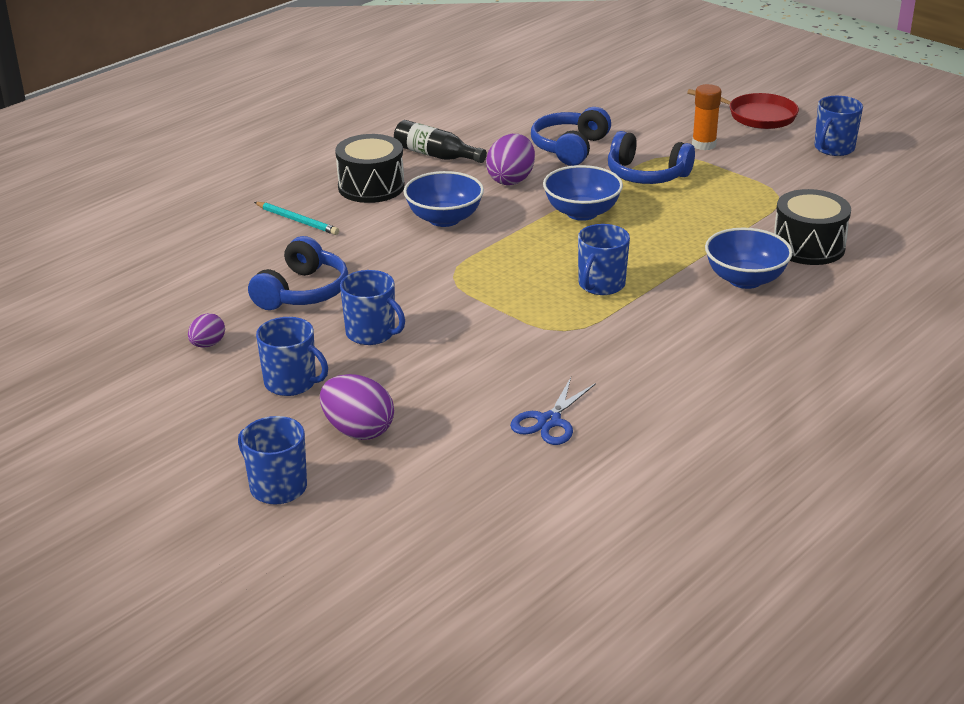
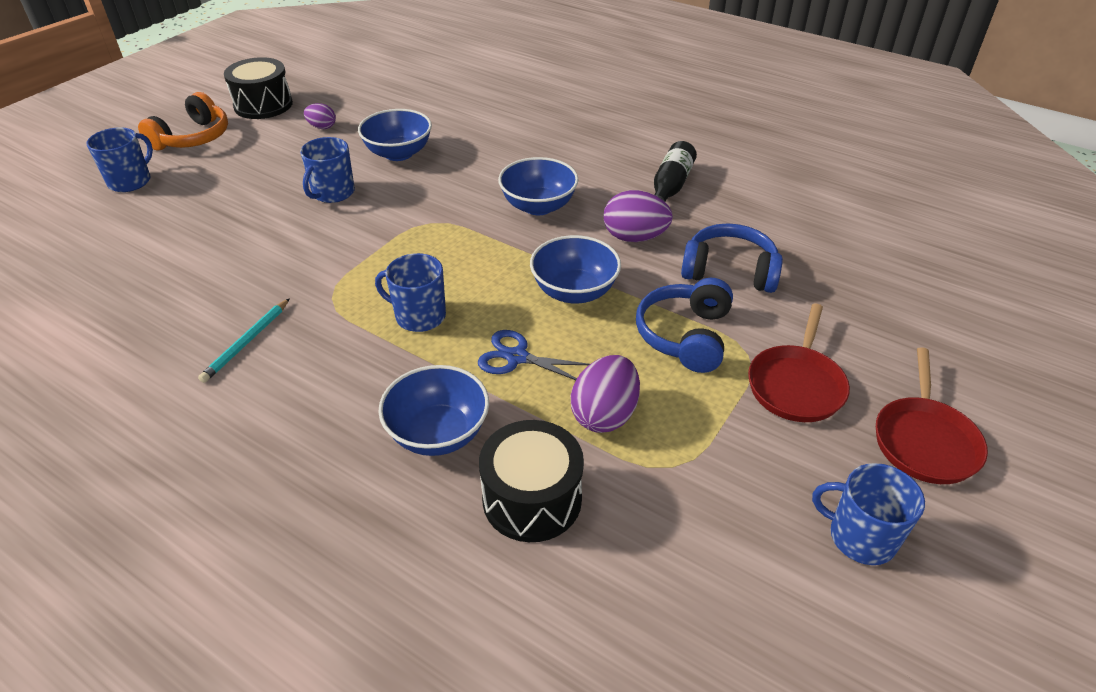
camera: 80 degrees right, 10 degrees up
(180, 446) = (193, 138): none -> orange headphones
(291, 383) = (264, 167): blue mug -> none
(297, 220) = (517, 134): turquoise pencil -> turquoise pencil (247, 342)
(302, 292) = (398, 153): blue headphones -> blue bowl
(358, 430) = (191, 205): purple egg -> purple egg (604, 414)
(371, 187) = (590, 160): black drum -> black drum (263, 105)
(549, 421) = (177, 301): blue scissors -> blue scissors (517, 357)
(704, 145) = (796, 385): orange glue stick -> red pan

